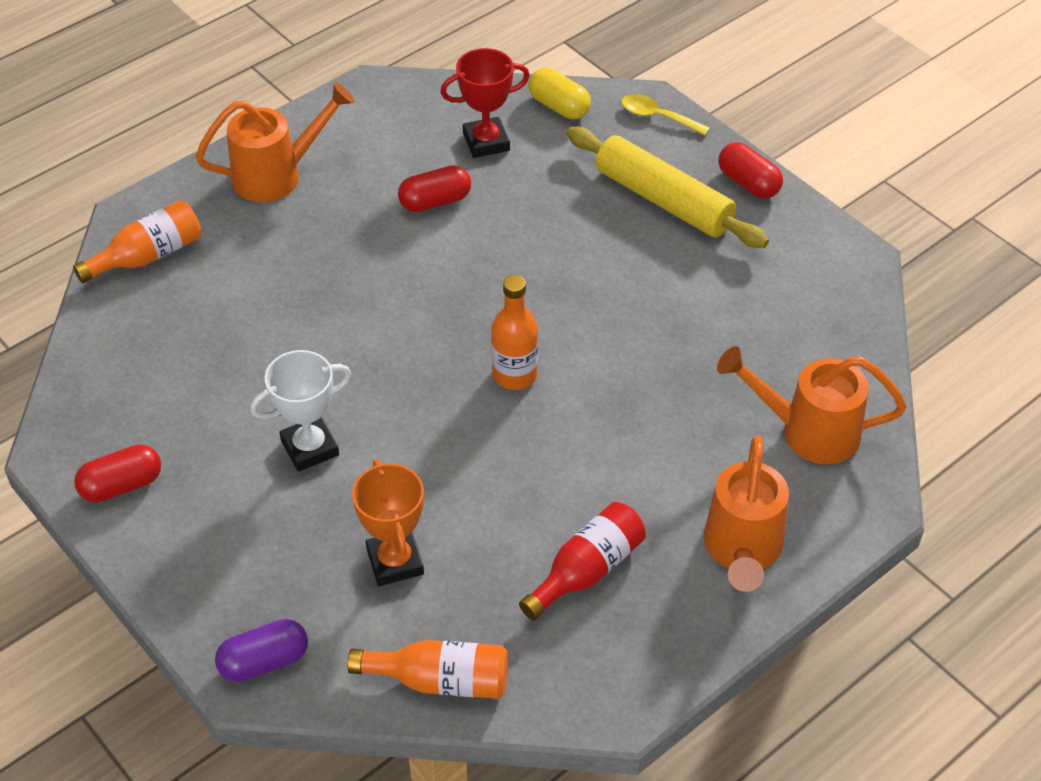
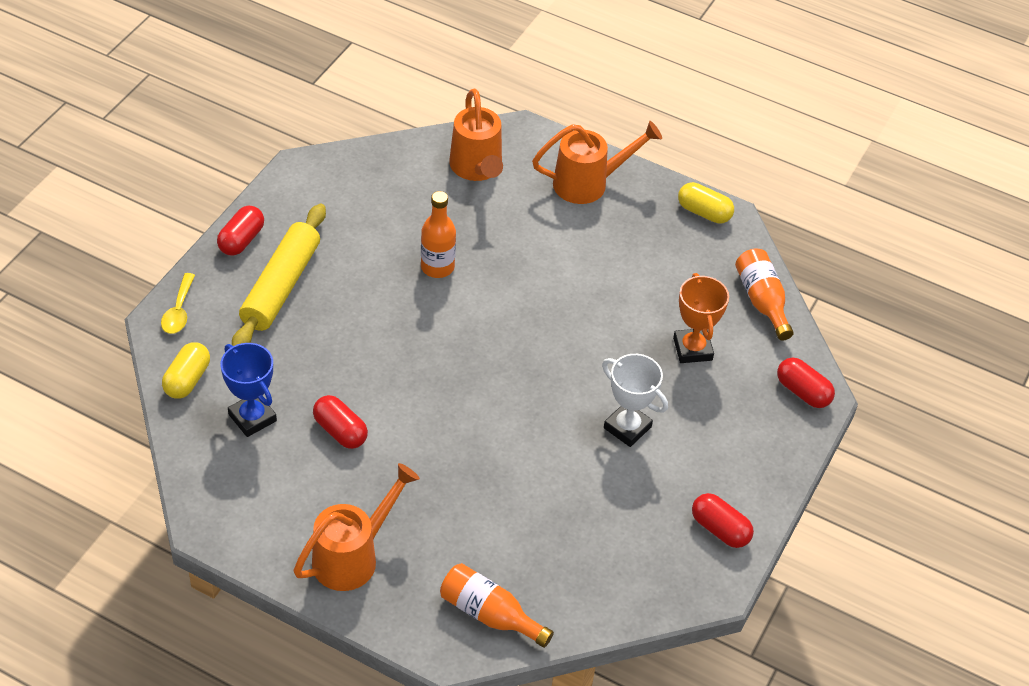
camera: 115 degrees left, 0 degrees up
(264, 662) = (803, 392): purple capsule -> red capsule
(276, 175) = (352, 557): orange watering can -> orange watering can turned 90 degrees clockwise
(395, 561) = (692, 349): orange trophy -> orange trophy turned 60 degrees counterclockwise
(486, 142) = (252, 418): red trophy -> blue trophy
(514, 375) = (502, 330): orange bottle -> orange bottle (437, 267)
(587, 570) = (644, 252): red bottle -> none
(637, 675) = (704, 212): none -> yellow capsule

